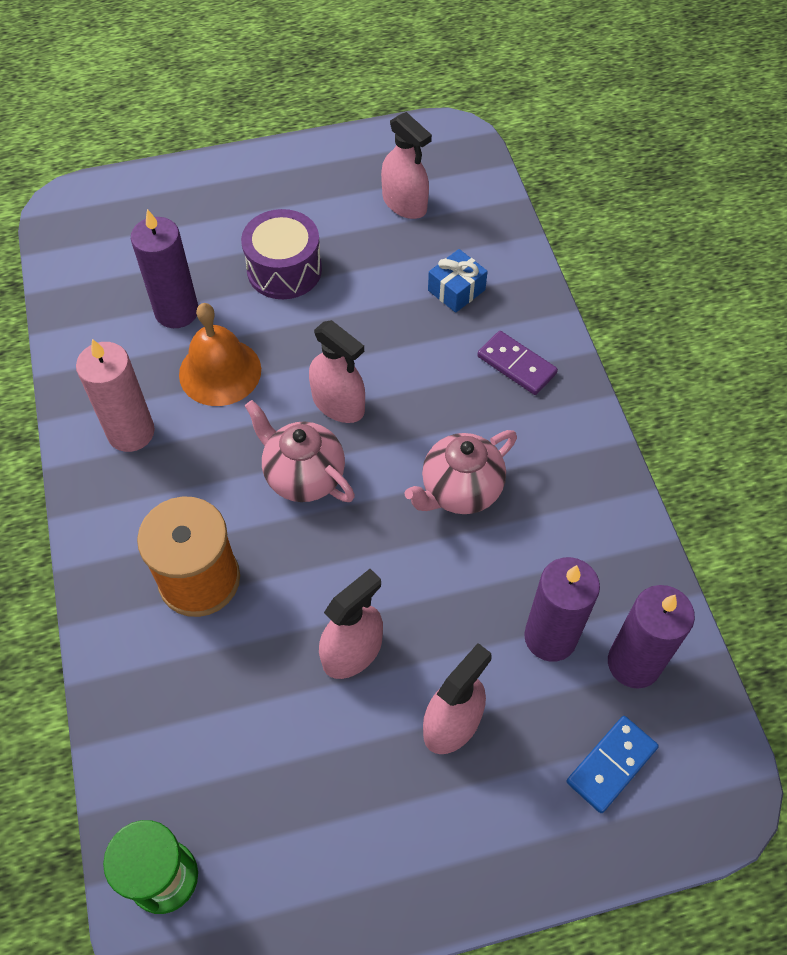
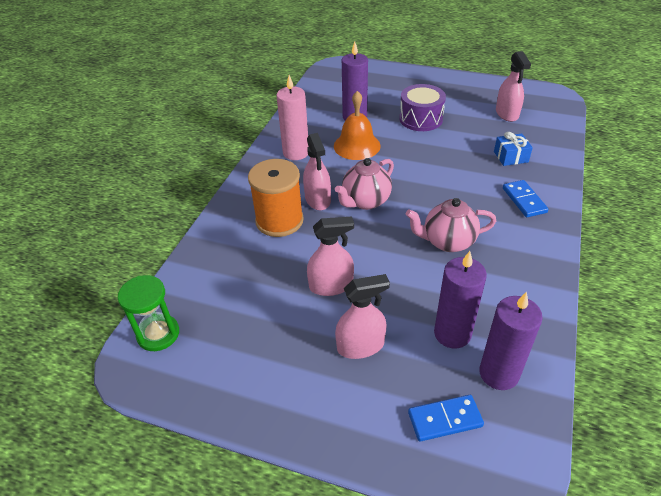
camera: 35 degrees right, 15 degrees down
(303, 476) = (365, 201): pink teapot -> pink teapot turned 120 degrees counterclockwise
(338, 404) = (407, 179): pink spray bottle -> pink spray bottle (318, 199)
(516, 365) = (524, 200): purple domino -> blue domino

